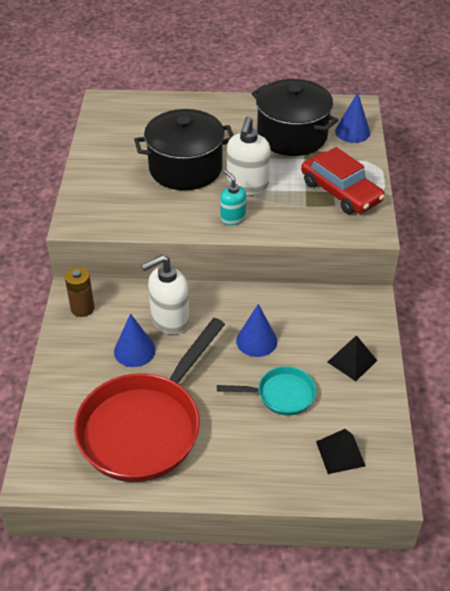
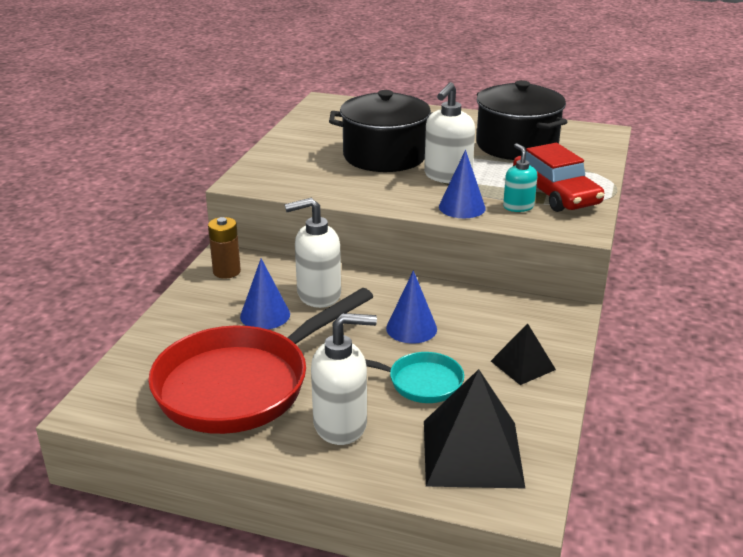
camera: 15 degrees right, 15 degrees down
(232, 218) = (418, 199): turquoise soap dispenser -> turquoise soap dispenser (518, 207)
(236, 449) = (341, 425): none -> white soap dispenser
(340, 453) = (472, 453): black pyramid -> black pyramid, size x1.81
(352, 132) = (589, 150): blue cone -> blue cone (462, 207)

